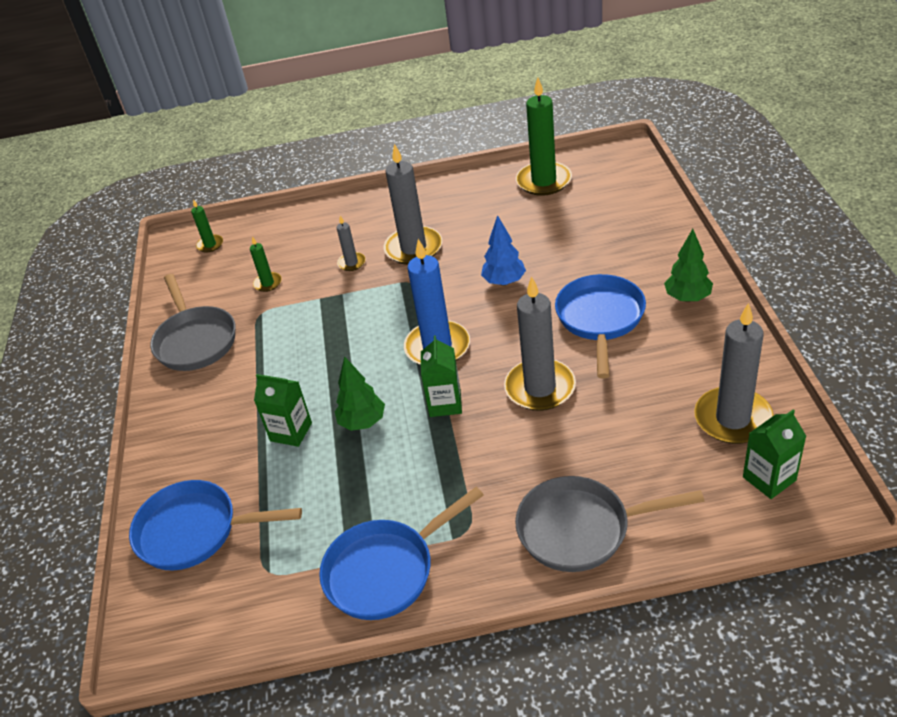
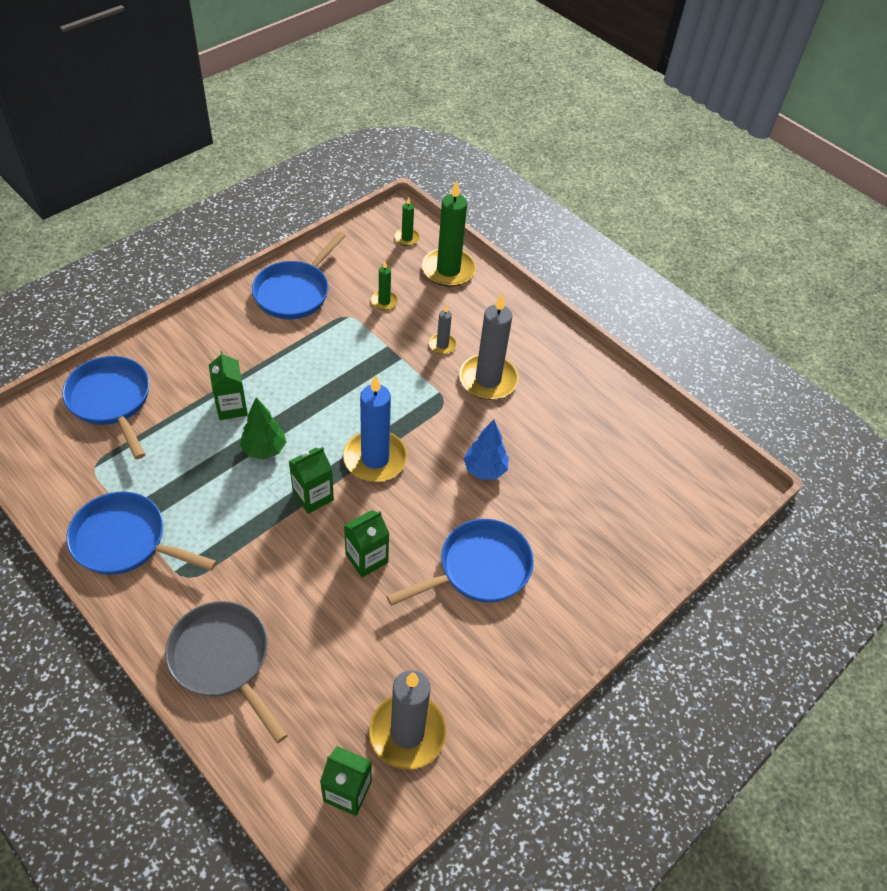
camera: 45 degrees right, 10 degrees up
(195, 340) = (295, 292): grey pan -> blue pan
(540, 388) = (366, 558): grey candle -> green carton
(544, 181) = (647, 436): green candle -> green candle (448, 270)
(687, 298) = (550, 631): green tree -> none

